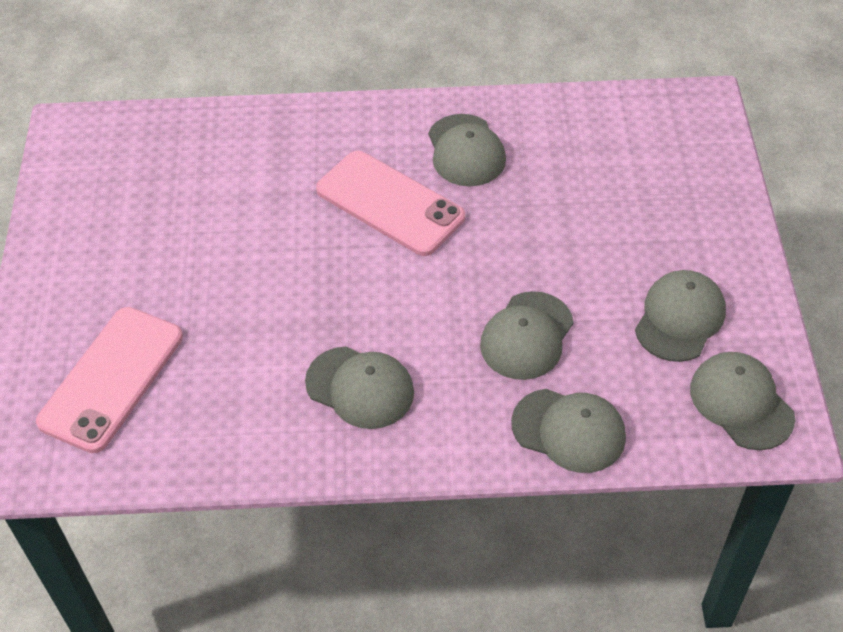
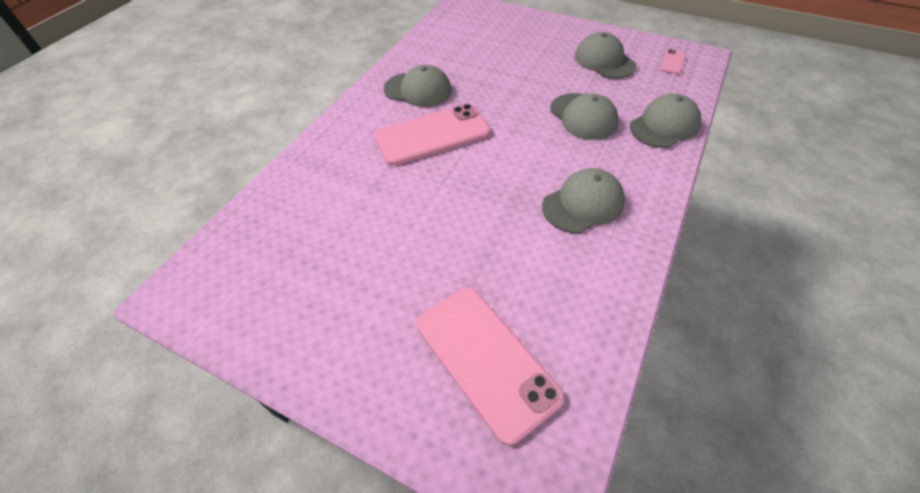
camera: 60 degrees left, 0 degrees up
(741, 402) = (672, 62): grey cap -> pink phone

